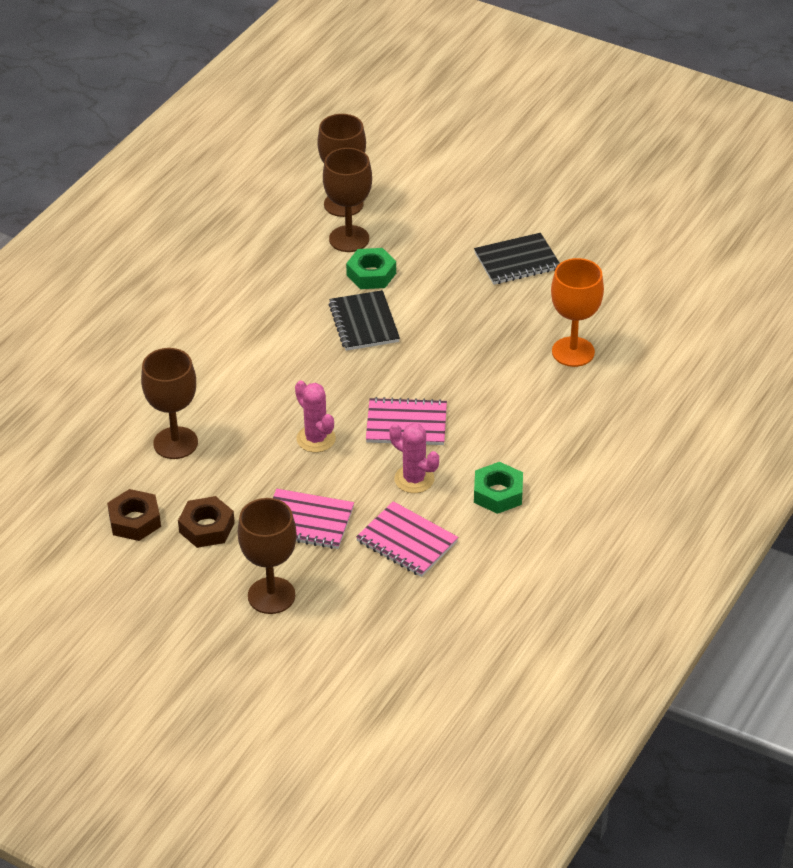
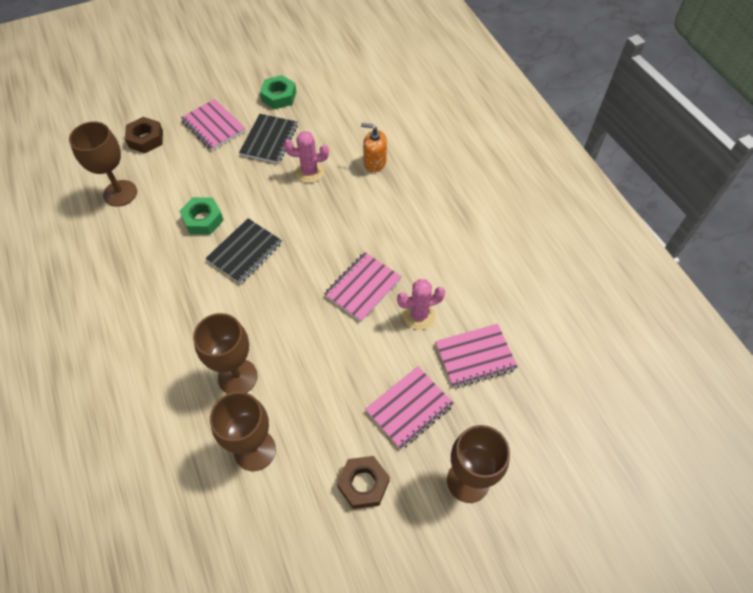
camera: 55 degrees left, 15 degrees up
(134, 521) = (314, 536): brown nut -> brown nut (146, 139)
(316, 439) = (331, 351): pink cactus -> pink cactus (309, 172)
(349, 239) = (156, 211): brown goblet -> brown goblet (237, 377)
(364, 323) = (245, 252): black notebook -> black notebook turned 75 degrees counterclockwise
(490, 213) = (213, 126): none -> pink notebook
(498, 493) = (468, 276): green nut -> green nut (279, 96)
(573, 352) = (374, 162): orange goblet -> orange soap dispenser

